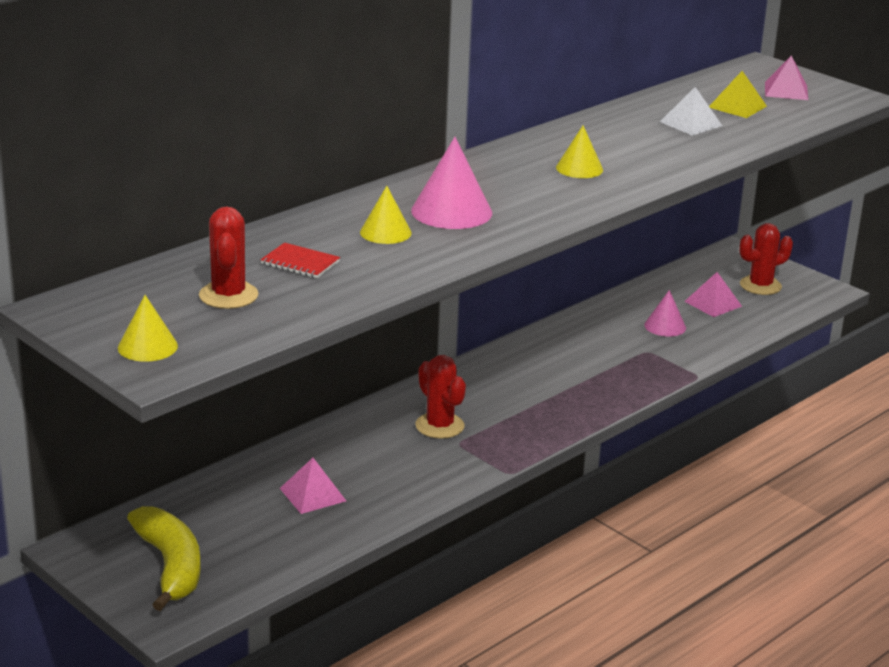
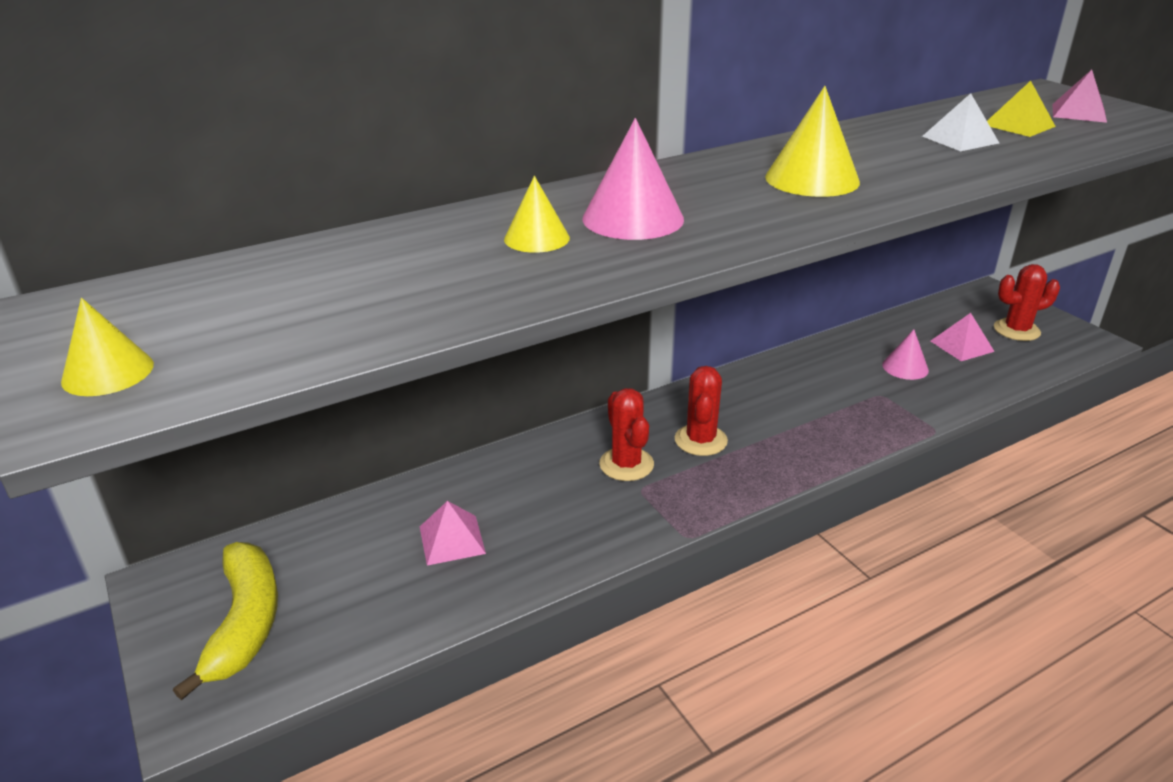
camera: 15 degrees right, 5 degrees up
(228, 295) = (280, 306): red cactus -> red cactus (700, 440)
(300, 263) = (405, 269): red notebook -> none
(579, 168) = (812, 179): yellow cone -> yellow cone, size x1.62

